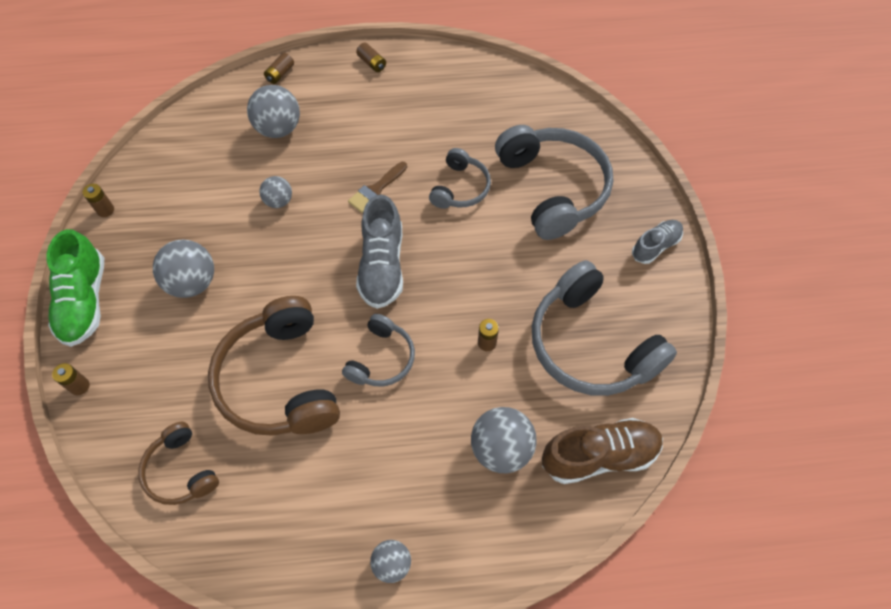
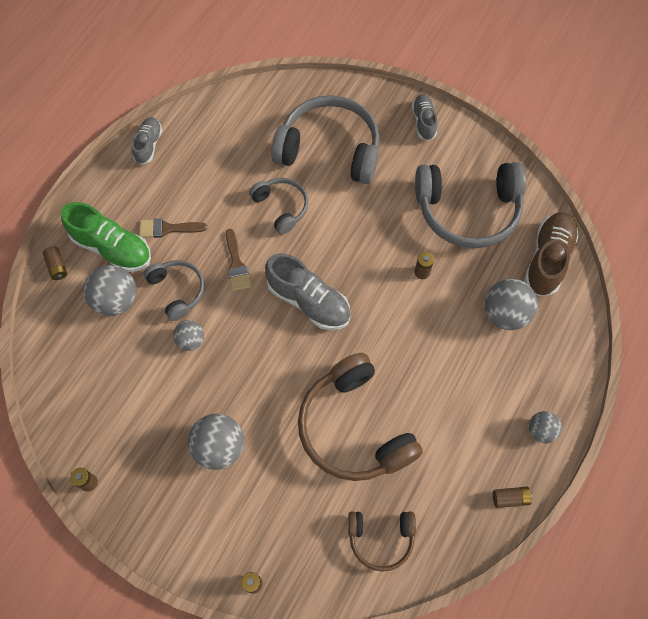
camera: 55 degrees left, 5 degrees up
(85, 301) = (172, 543): green shoe -> green shoe (112, 248)
(280, 380) = (354, 428): brown headphones -> brown headphones turned 45 degrees clockwise
(371, 121) = (167, 228): none -> brown brush
(372, 63) = (107, 193): brown battery -> brown battery (510, 498)
(381, 359) = (386, 348): grey headphones -> grey headphones (177, 291)
(439, 61) = (148, 145): none -> grey shoe

